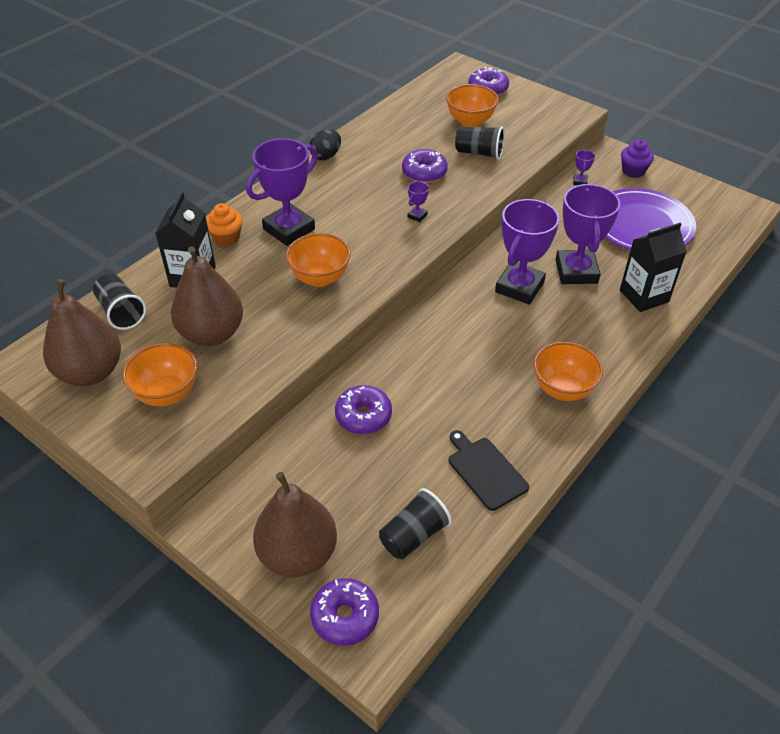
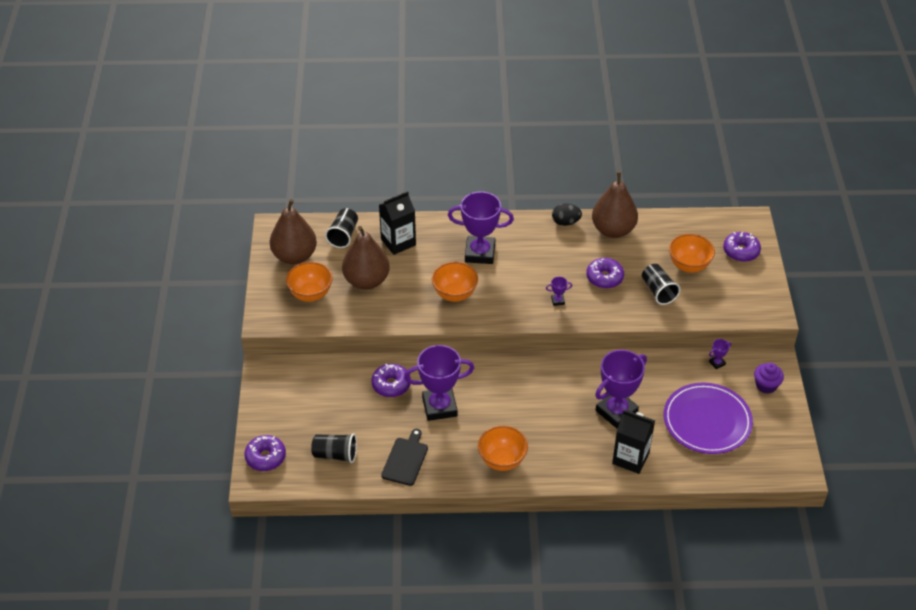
camera: 50 degrees right, 0 degrees up
(226, 238) = (443, 233): orange cupcake -> none
(298, 554) = (282, 416): brown pear -> brown pear (613, 230)
(519, 287) = (569, 392): purple trophy -> purple trophy (439, 407)

